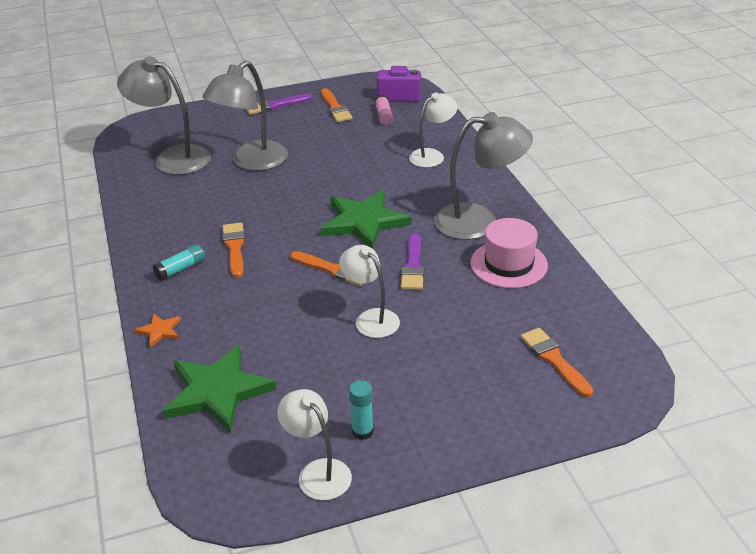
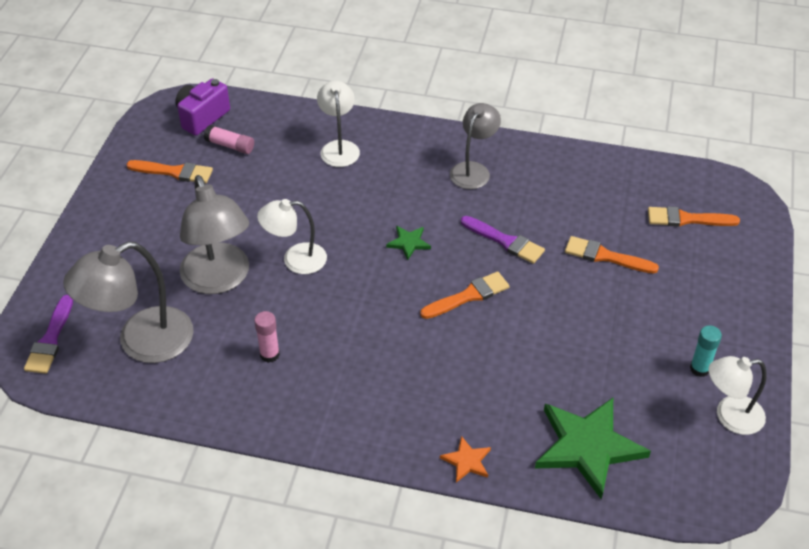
camera: 60 degrees left, 10 degrees up
(181, 269) = (373, 409): turquoise glue stick -> none
(199, 207) = (269, 354): none -> pink glue stick
(234, 248) = (371, 353): orange brush -> orange brush (605, 256)
(275, 105) = (115, 215): purple brush -> purple brush (50, 339)
(363, 222) = (408, 243): green star -> green star, size x0.45
(371, 318) = (559, 301): white lamp -> white lamp (295, 260)
(479, 221) = (473, 170): grey lamp -> grey lamp, size x0.63
(508, 264) = (549, 183): pink hat -> none

